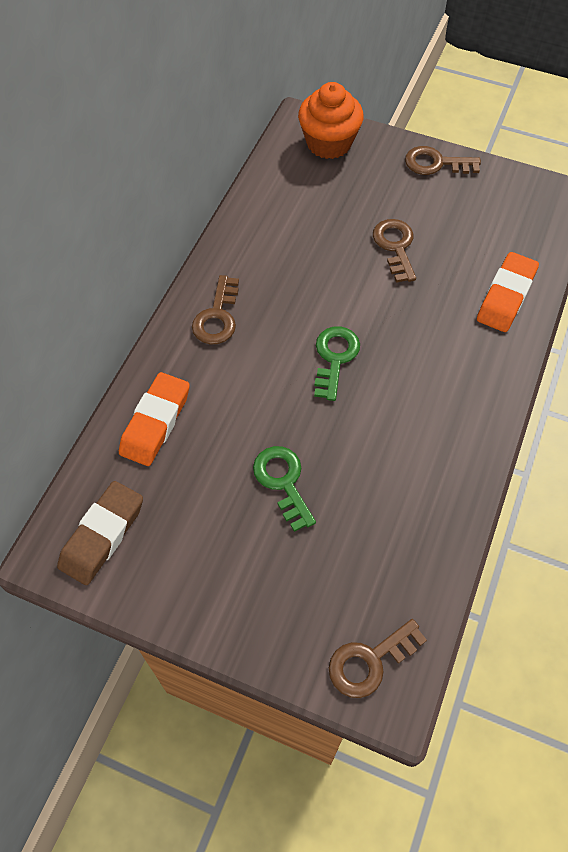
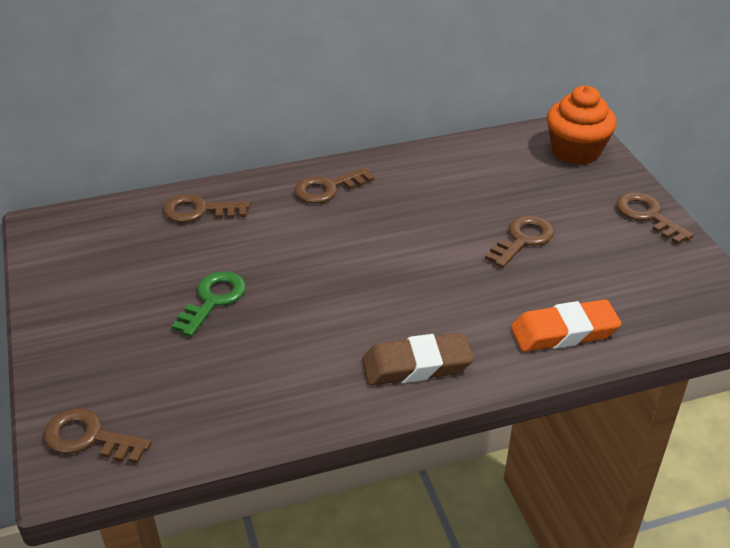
camera: 50 degrees right, 20 degrees down
(102, 535) = (78, 238): brown eraser -> brown eraser (416, 365)
(155, 422) = (199, 211): orange eraser -> brown key
(334, 358) = (364, 265): green key -> none

